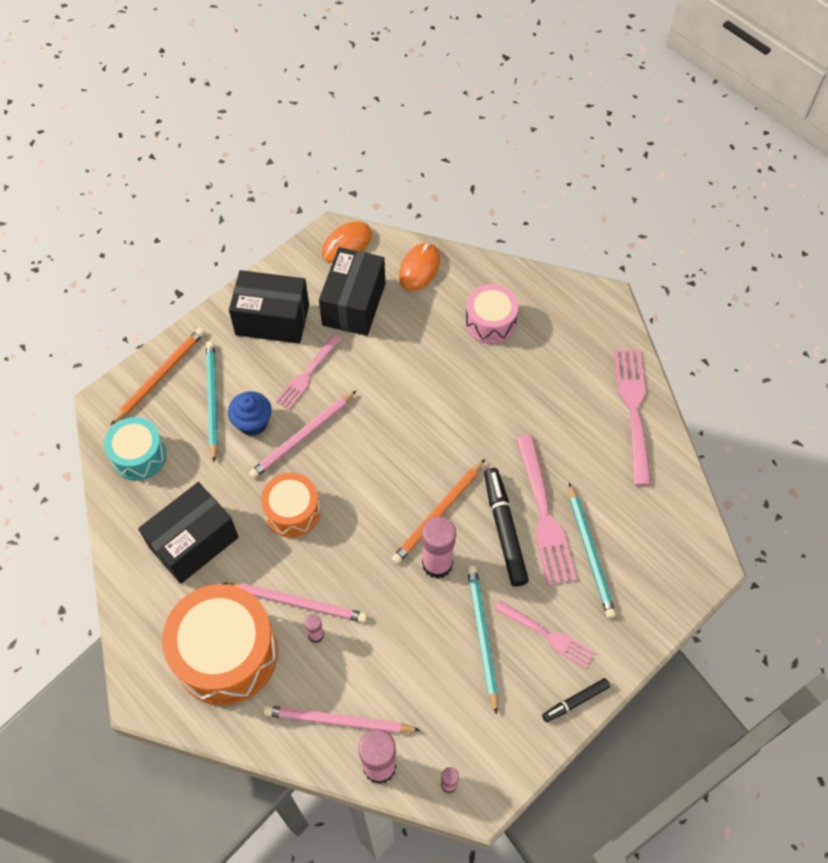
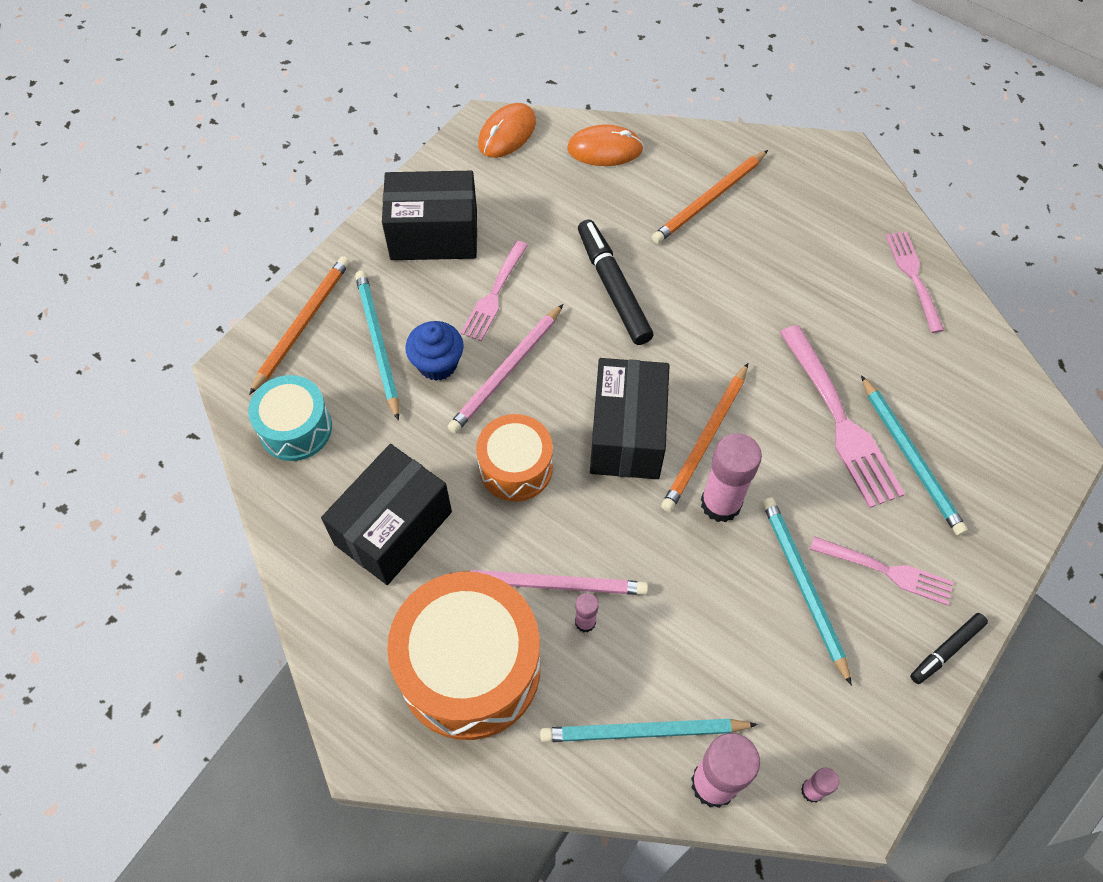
camera: 10 degrees left, 0 degrees up
(338, 721) = (643, 732): pink pencil -> turquoise pencil
(354, 304) = (533, 202): black box -> black box (627, 434)
(419, 268) = (605, 149): orange mouse -> orange mouse turned 75 degrees clockwise
(490, 322) = (709, 200): pink drum -> orange pencil
(504, 530) = (795, 447): black marker -> black marker (613, 288)
(634, 410) = (914, 278): pink fork -> pink fork, size x0.63

